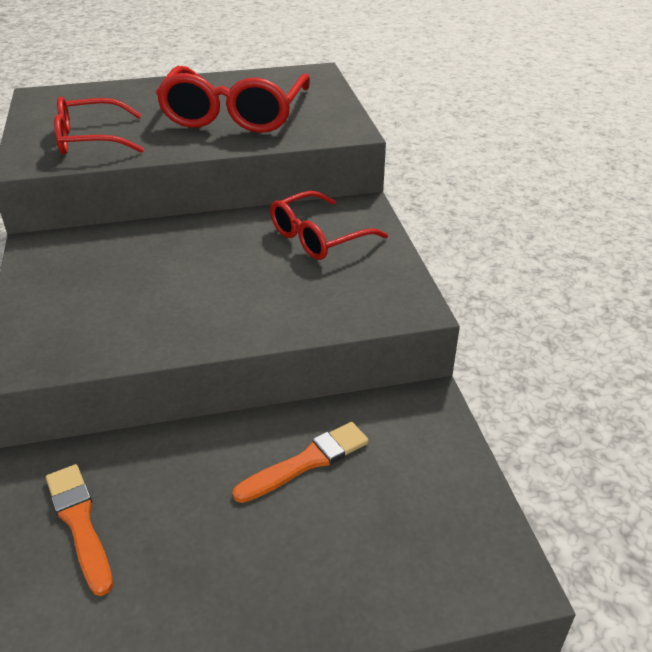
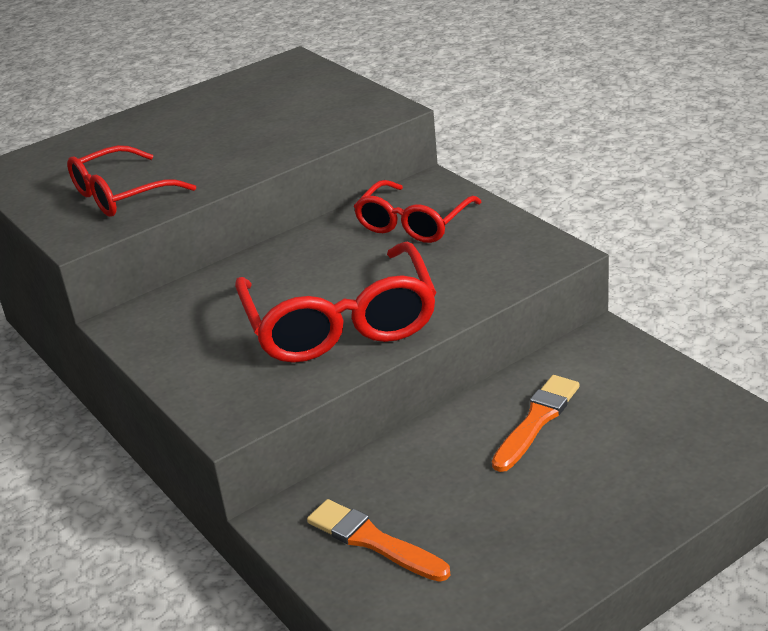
camera: 20 degrees left, 5 degrees down
(234, 114) = (251, 127): red glasses -> red glasses (340, 323)

